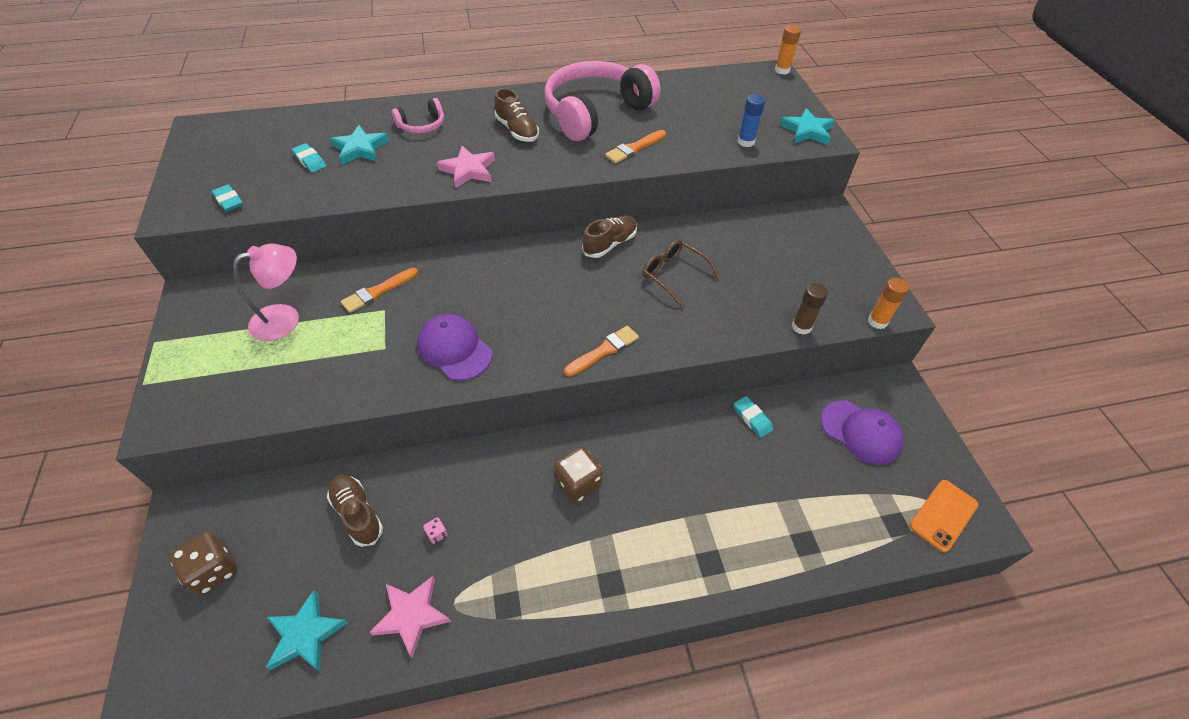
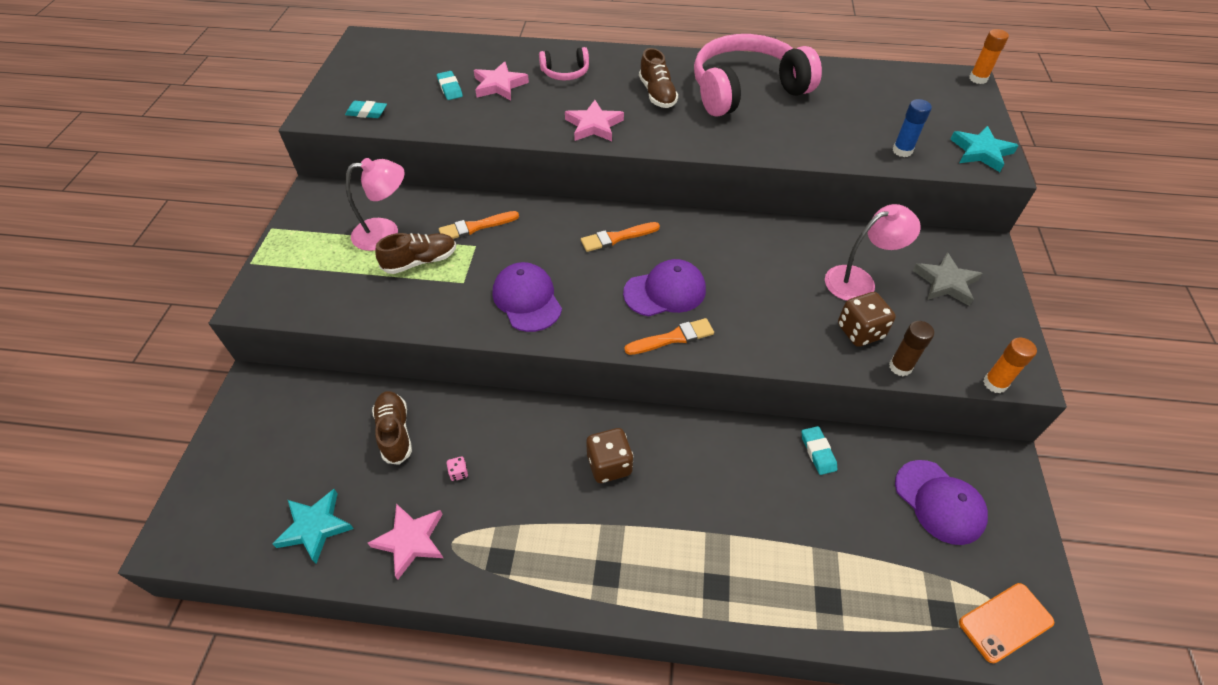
camera: 20 degrees right, 0 degrees up
(214, 570) = (260, 445): brown dice -> brown dice (860, 331)
(229, 201) = (367, 112): turquoise eraser -> turquoise eraser turned 60 degrees counterclockwise
(360, 149) = (499, 85): turquoise star -> pink star
(581, 310) = (665, 291): none -> purple cap
(610, 244) = (720, 230): brown shoe -> brown shoe (420, 261)
(634, 148) = (773, 135): orange brush -> orange brush (617, 238)
(673, 275) = (776, 278): brown glasses -> none
(742, 261) = (859, 280): none -> pink lamp
(811, 247) = (946, 282): none -> grey star

